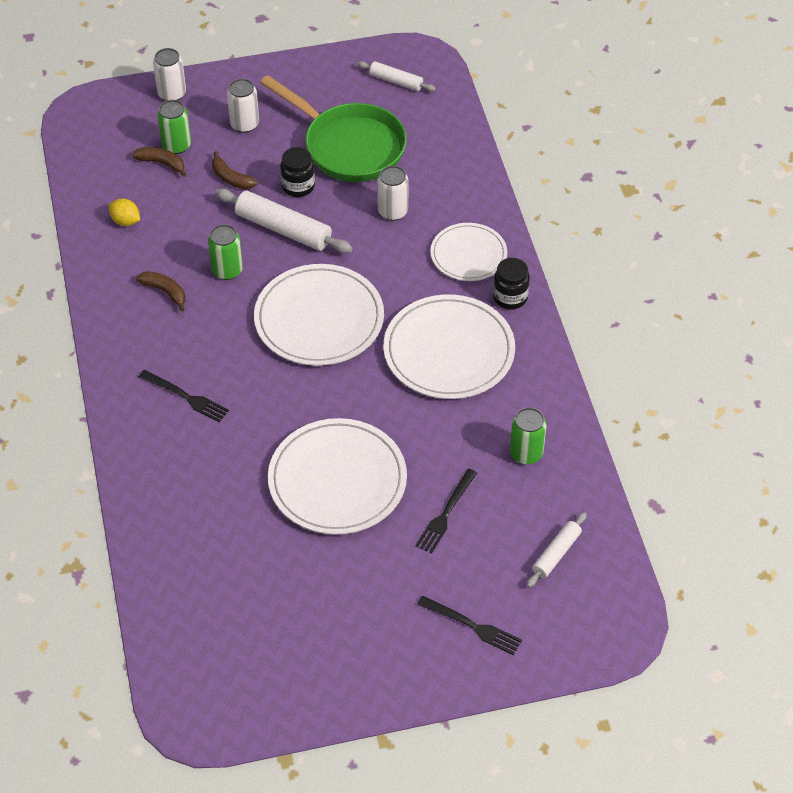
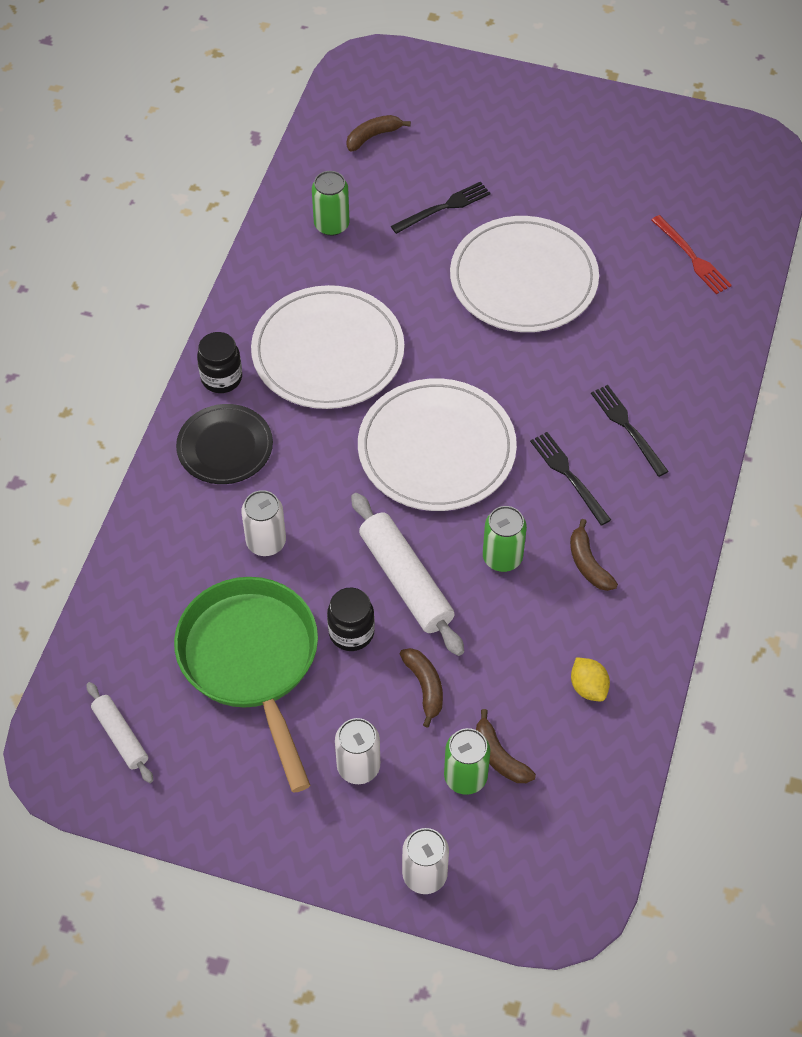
camera: 150 degrees left, 5 degrees up
(206, 568) = (691, 257): none -> red fork
(468, 255) = (225, 447): white plate -> black plate
(472, 626) = (486, 116): black fork -> black fork (569, 476)
(556, 554) = (373, 136): white rolling pin -> brown banana

